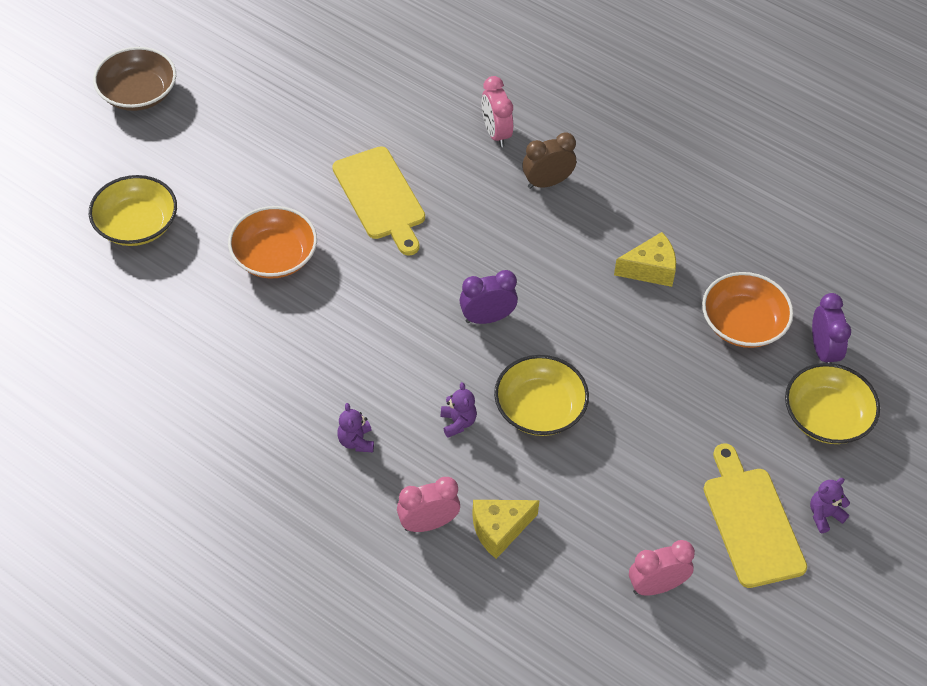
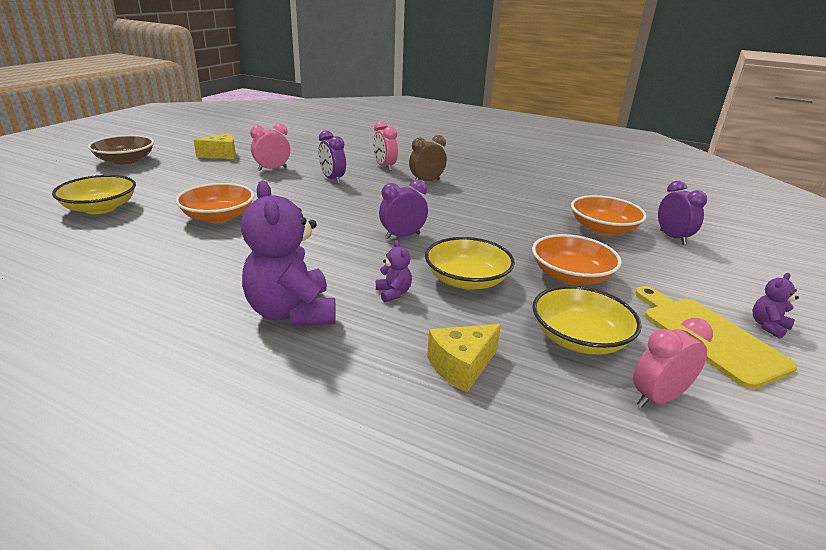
camera: 10 degrees left, 25 degrees down
(356, 441) = (292, 312): purple teddy bear -> purple teddy bear, size x2.28
(381, 197) = (306, 190): yellow cutting board -> none
(417, 167) = (332, 179): none -> purple clock
(428, 523) = (380, 368): pink clock -> pink clock (272, 169)
(650, 269) = (518, 210): yellow cheese -> yellow cheese (221, 155)
(657, 413) = (571, 276): none -> orange bowl
(826, 417) = (708, 268): yellow bowl -> yellow bowl (579, 338)

